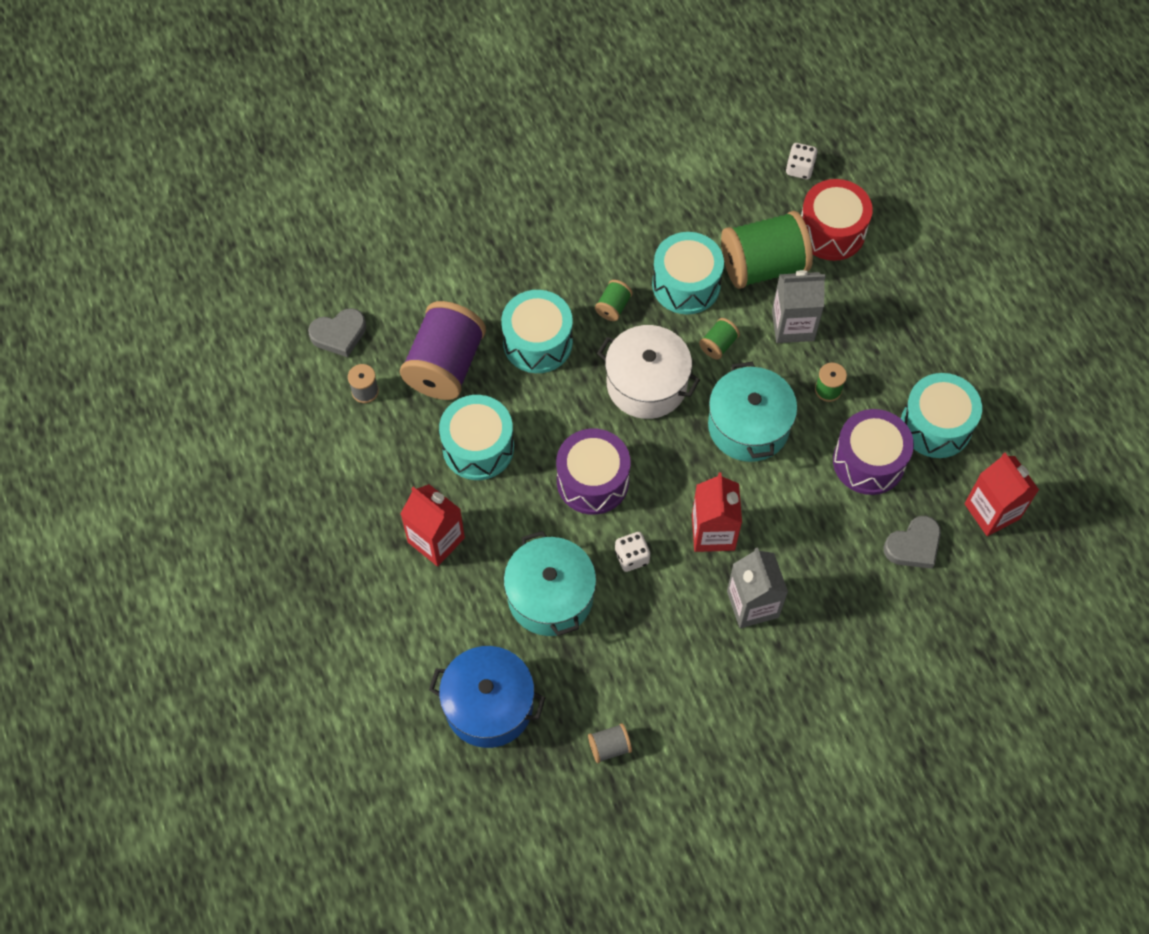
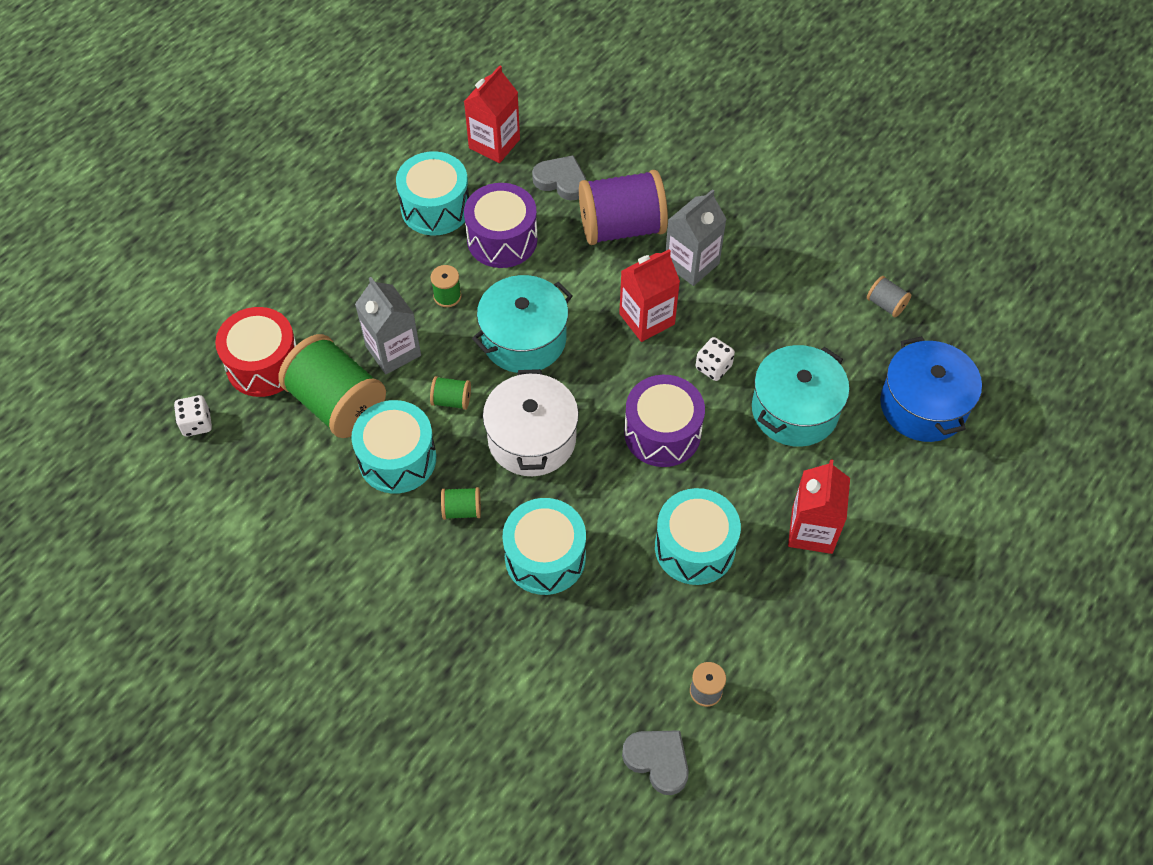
camera: 120 degrees left, 5 degrees down
(445, 366) = (626, 629): purple spool -> purple spool (622, 227)

